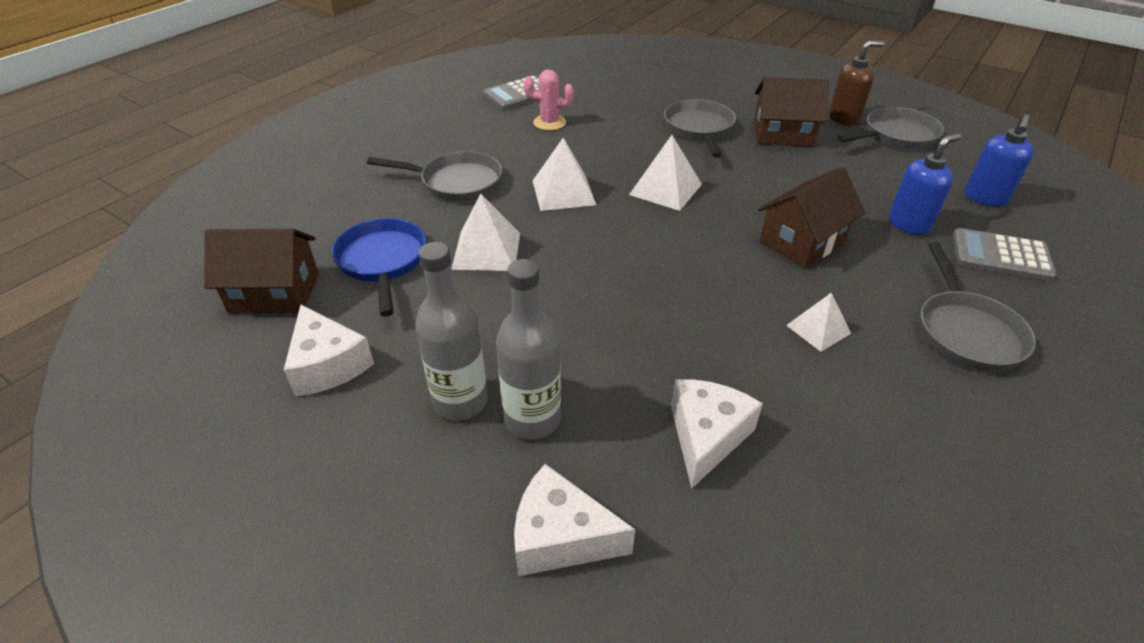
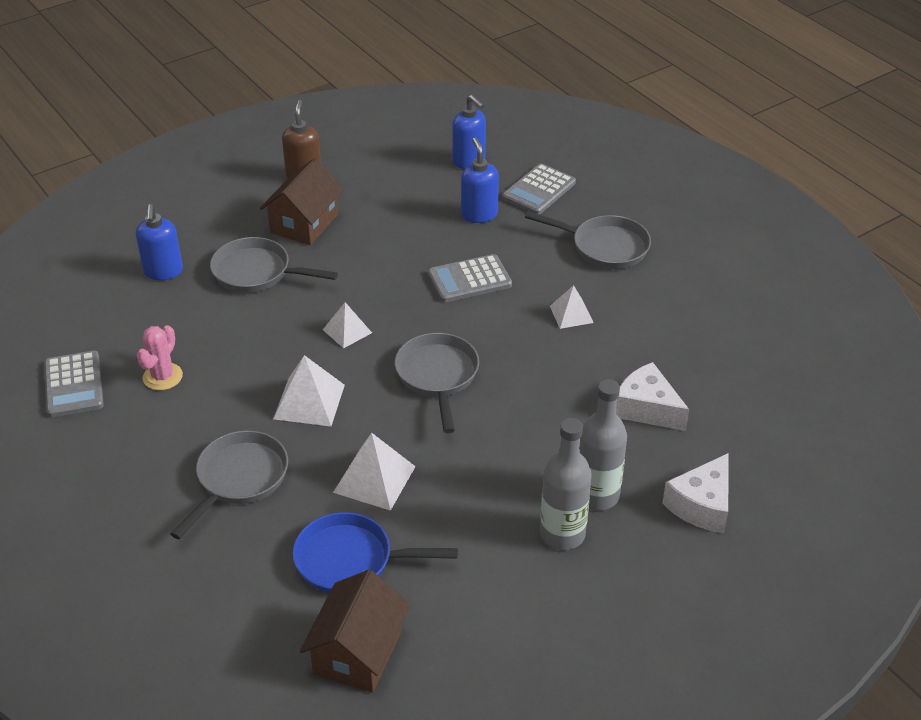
camera: 70 degrees left, 0 degrees up
(328, 365) = (483, 617): white cheese -> none
(663, 93) = (163, 272): none -> blue soap dispenser
(665, 189) = (347, 331): white pyramid -> white pyramid, size x0.64
(802, 242) = (469, 279): brown house -> grey calculator
(896, 136) = (354, 161): grey pan -> grey pan (438, 376)

